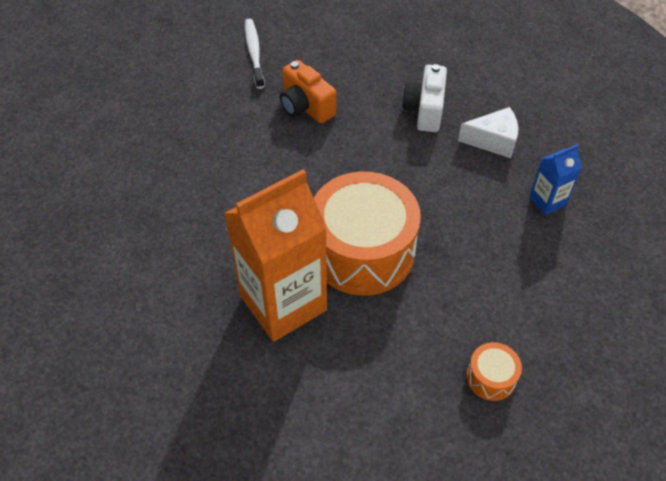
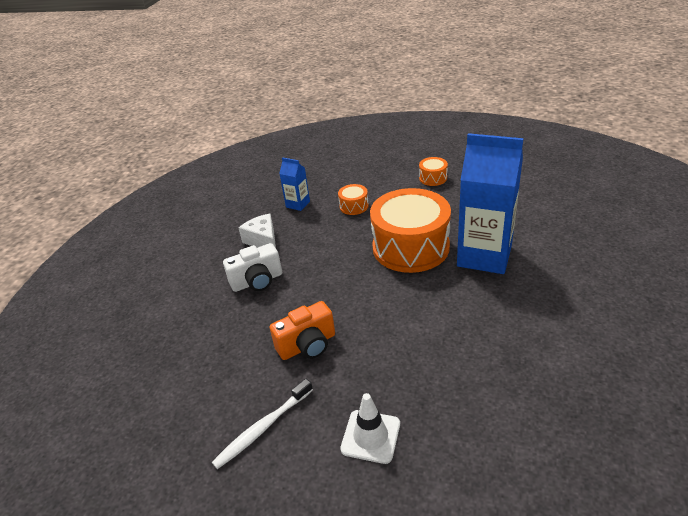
camera: 120 degrees left, 15 degrees down
(186, 99) = (370, 436): none -> white traffic cone
(283, 303) = (484, 256): orange carton -> blue carton
(305, 107) = (307, 345): orange camera -> orange camera turned 45 degrees clockwise
(494, 249) = (354, 206): none -> orange drum

